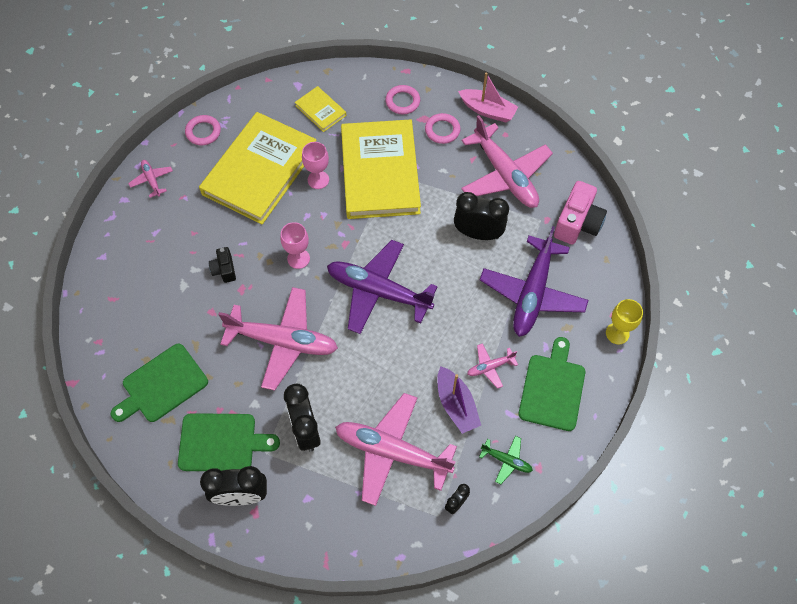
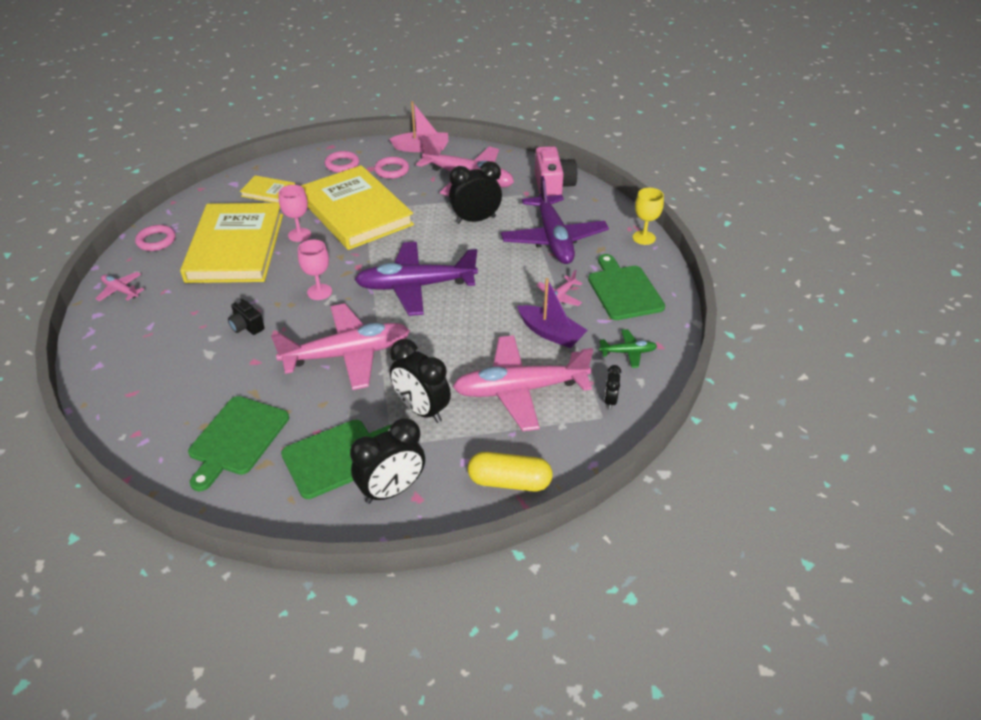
camera: 30 degrees left, 20 degrees down
(328, 537) = (509, 482): none -> yellow capsule

